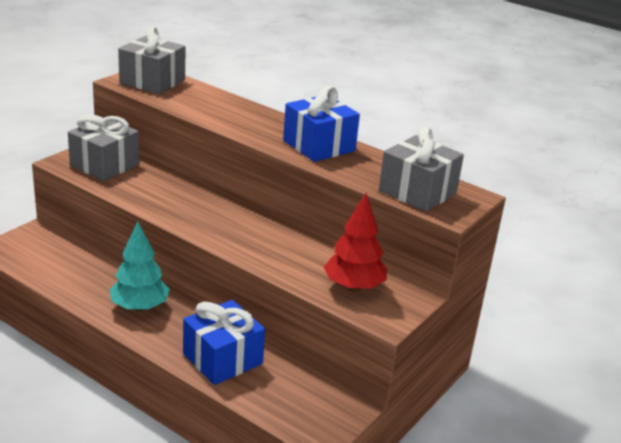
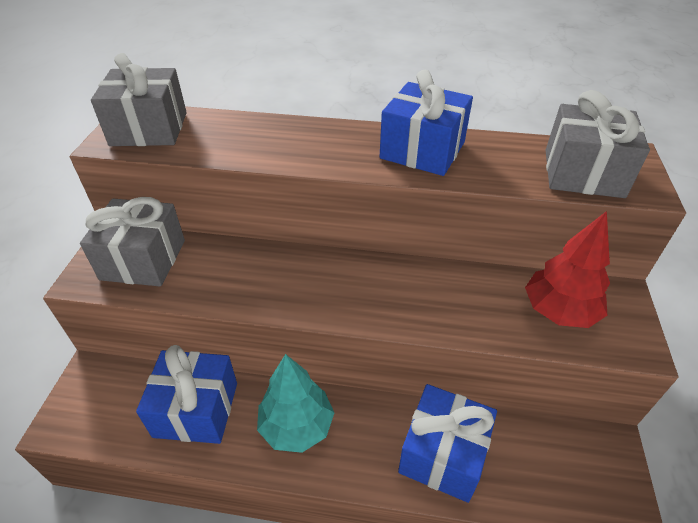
camera: 25 degrees left, 15 degrees up
(84, 274) = (196, 409): none -> blue gift

